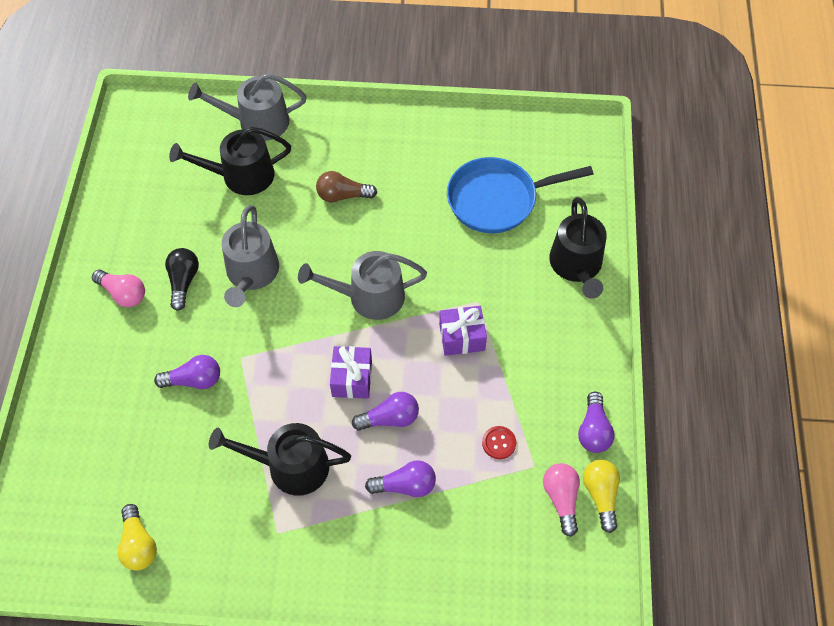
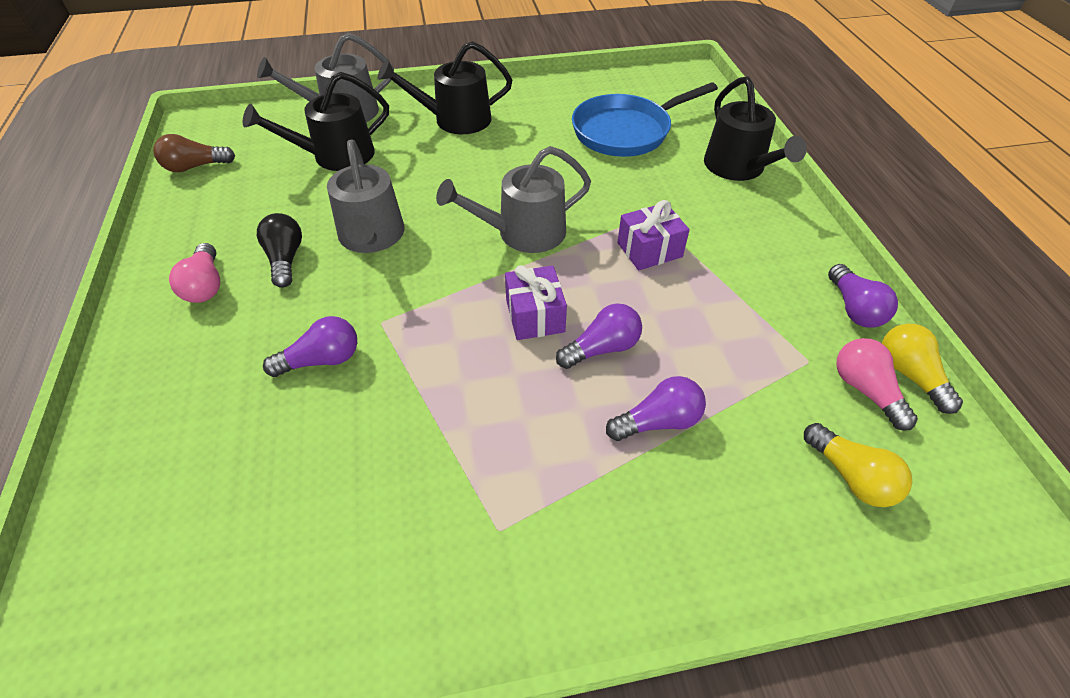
camera: 15 degrees left, 10 degrees down
(123, 294) = (205, 285): pink light bulb -> pink light bulb turned 60 degrees clockwise
(139, 544) = (274, 608): yellow light bulb -> yellow light bulb (851, 476)
(290, 466) = (488, 434): black watering can -> black watering can (455, 120)
(343, 195) = (458, 153): brown light bulb -> brown light bulb (195, 167)
(499, 443) = (751, 345): red button -> none

